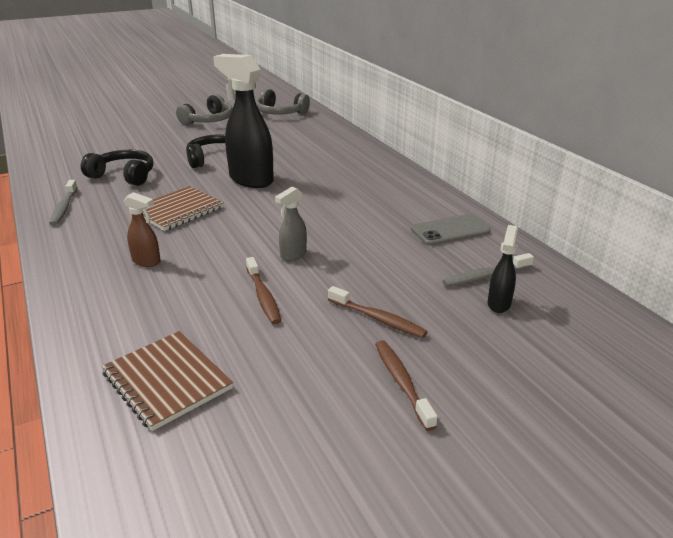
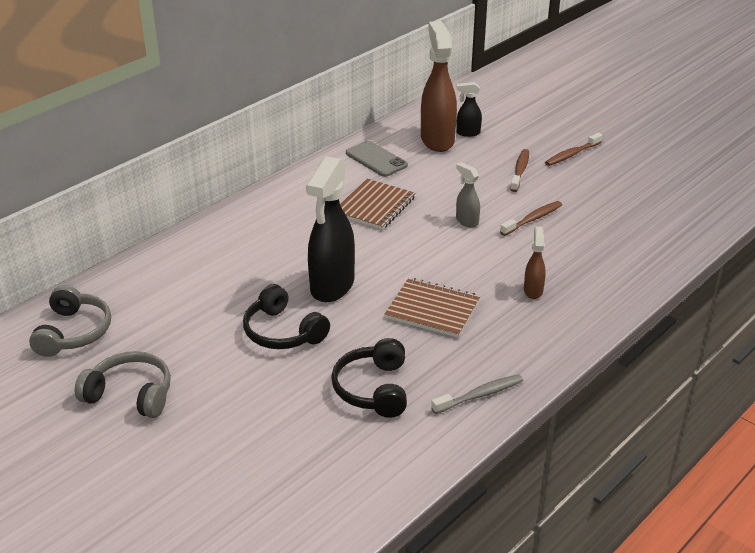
camera: 110 degrees left, 5 degrees up
(167, 381) = (644, 228): brown notebook -> brown notebook (374, 206)
(293, 255) = (466, 221): grey spray bottle -> grey spray bottle turned 150 degrees counterclockwise
(485, 276) = (437, 140): grey toothbrush -> brown spray bottle

